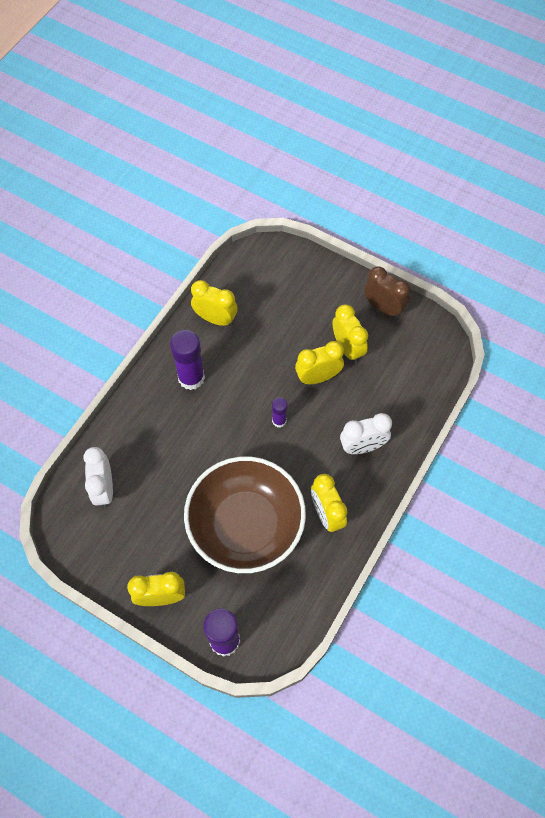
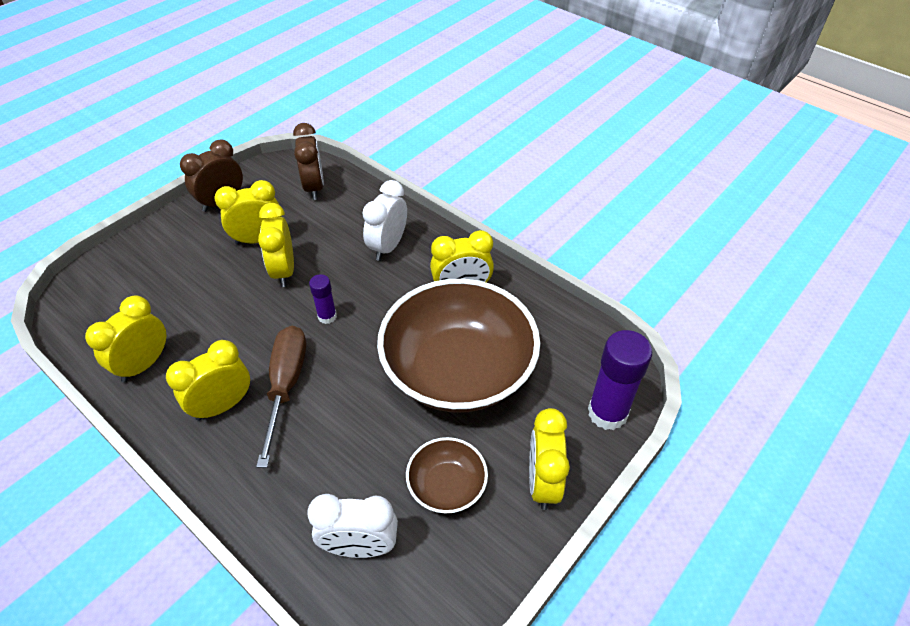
camera: 80 degrees left, 15 degrees down
(150, 533) = (447, 486): none -> brown bowl
(191, 378) = (223, 405): purple glue stick -> yellow clock
(213, 411) = (286, 386): none -> brown screwdriver
(362, 447) = (388, 246): white clock -> white clock turned 150 degrees counterclockwise
(420, 371) = (314, 187): none -> brown clock

